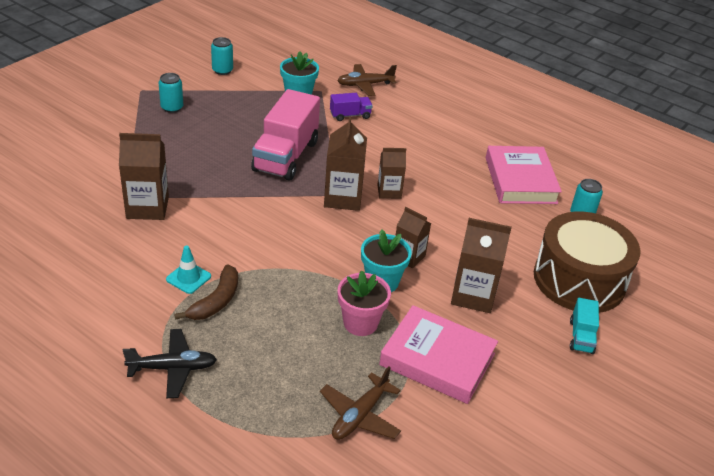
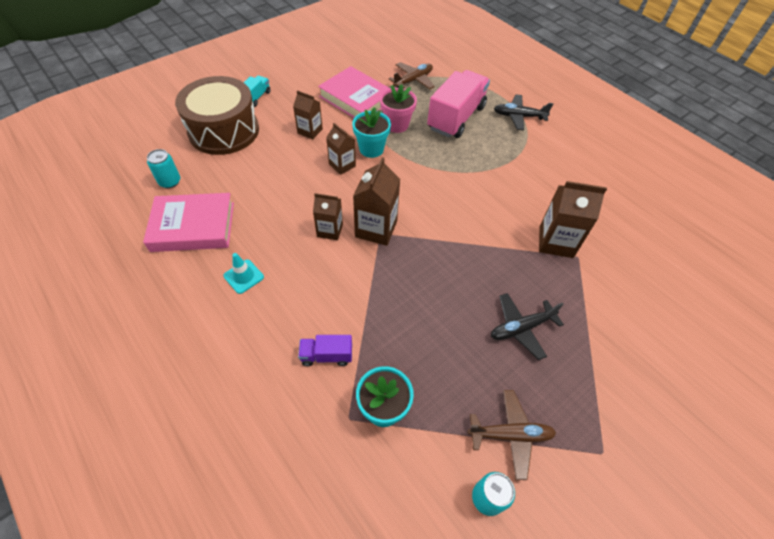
camera: 165 degrees left, 15 degrees up
(172, 107) = (553, 403): turquoise can -> none
(188, 278) = (514, 171): turquoise traffic cone -> turquoise traffic cone (243, 276)
(193, 142) = (521, 328): none -> black plane
(216, 301) = (493, 152): brown banana -> none
(285, 156) = (420, 292): pink truck -> pink truck (456, 118)
(365, 85) = (280, 426): brown plane -> brown plane (510, 435)
(473, 295) = (310, 131): brown carton -> brown carton, size x0.63
(520, 180) = (193, 226): pink book -> pink book turned 75 degrees clockwise

